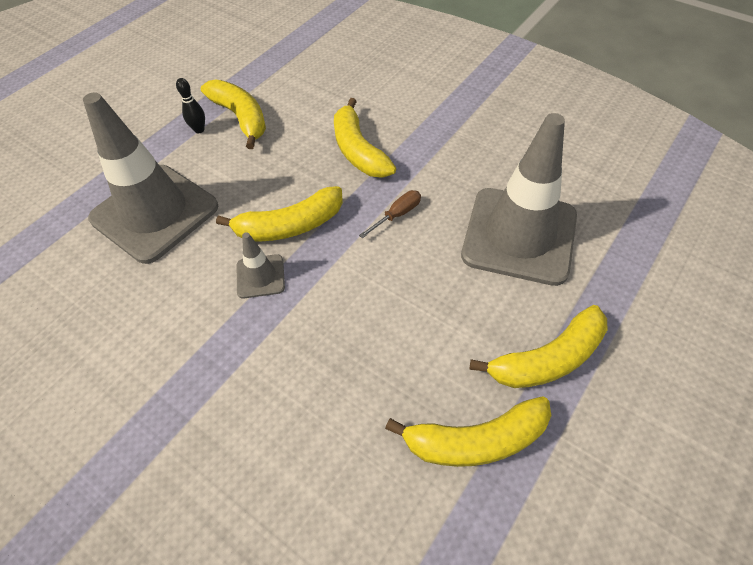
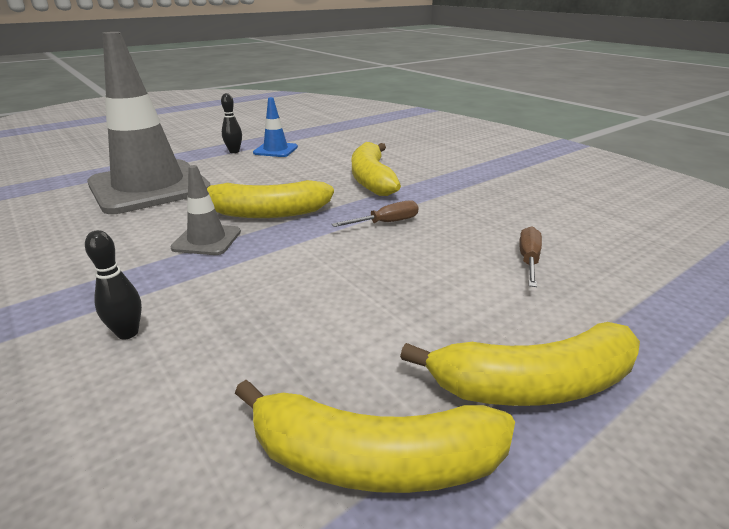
camera: 15 degrees right, 25 degrees down
(240, 118) = (275, 150): yellow banana -> blue traffic cone
(269, 393) = (128, 333): none -> black bowling pin
(519, 235) = (528, 260): grey traffic cone -> brown screwdriver

